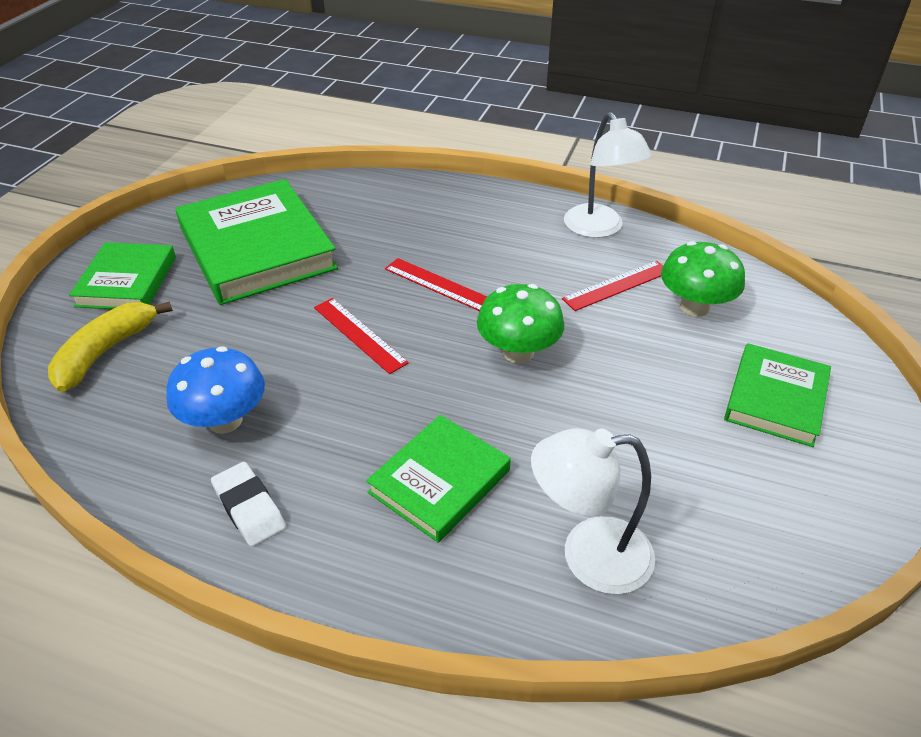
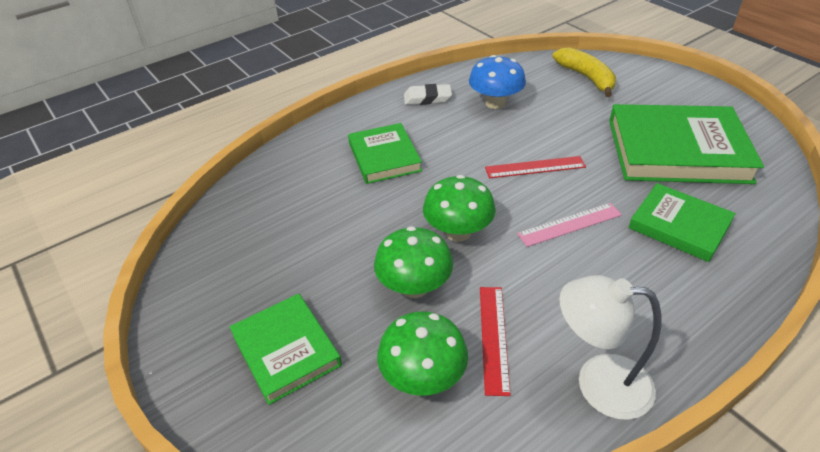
camera: 125 degrees right, 0 degrees up
(127, 281) = (660, 93): green book -> green book (679, 225)
(438, 284) = (570, 224): red ruler -> pink ruler
(588, 556) = (288, 187): white lamp -> none
(618, 351) = (414, 287): none -> green mushroom

